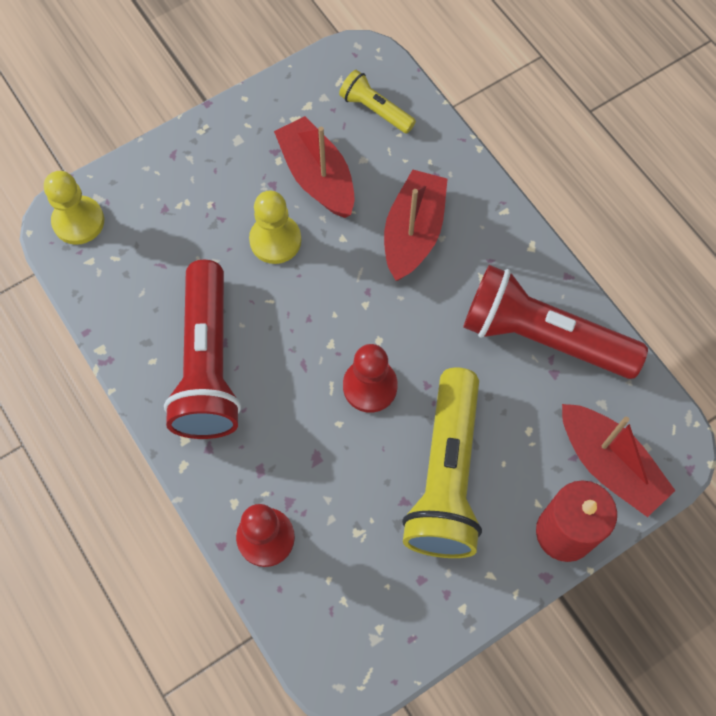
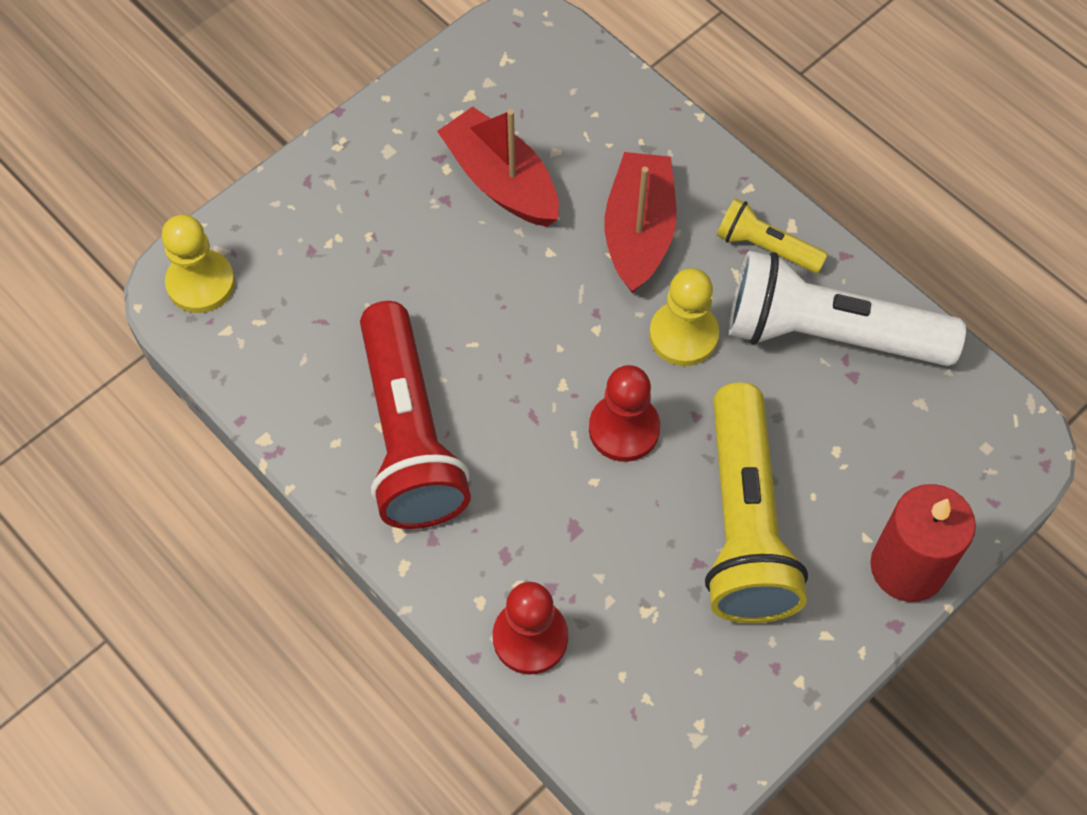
camera: 10 degrees left, 5 degrees down
(275, 240) = (464, 268): yellow pawn -> yellow pawn (683, 335)
(375, 110) = (558, 88): yellow flashlight -> yellow flashlight (766, 247)
(543, 337) = (830, 334): red flashlight -> white flashlight
(609, 464) = (945, 476): red boat -> none

